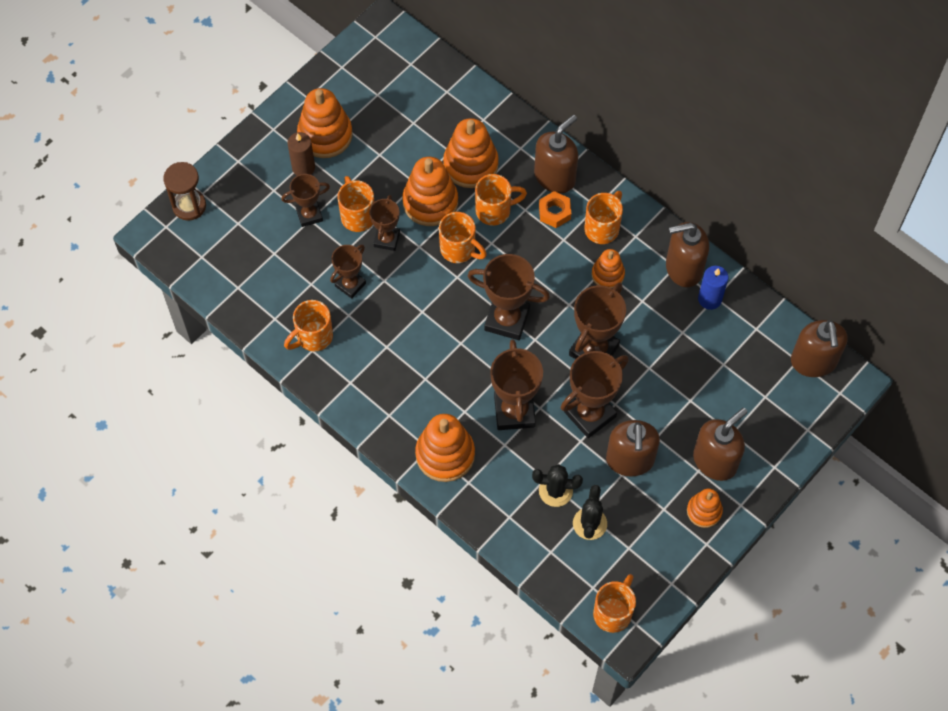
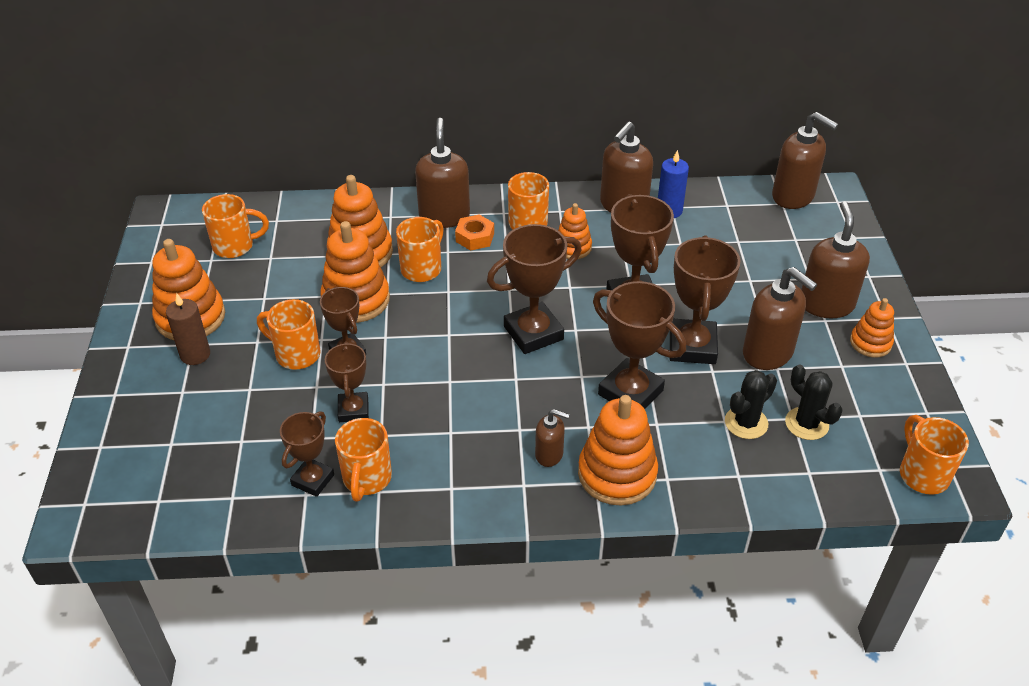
camera: 45 degrees left, 20 degrees down
(189, 206) = (95, 467): brown hourglass -> none
(309, 215) = (244, 386): brown trophy -> brown trophy (313, 480)
(423, 409) = (549, 454): none -> brown soap dispenser
(459, 249) = (425, 314): orange mug -> orange mug (235, 246)

